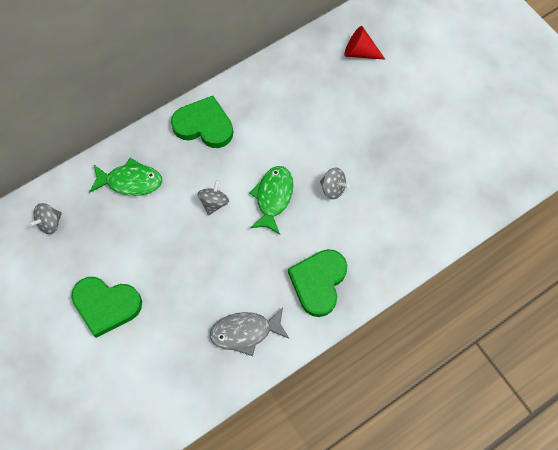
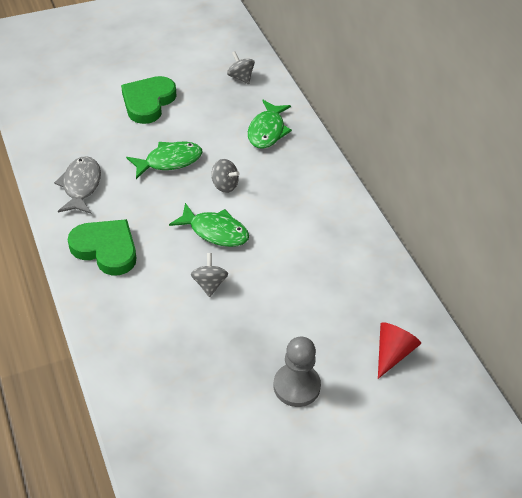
camera: 100 degrees right, 20 degrees down
(192, 259) = (169, 161): none -> green fish
(204, 125) = (318, 191): green heart -> none
(333, 188) = (209, 284): grey spinning top -> grey spinning top turned 135 degrees clockwise
(409, 108) = (296, 386): none -> grey pawn

